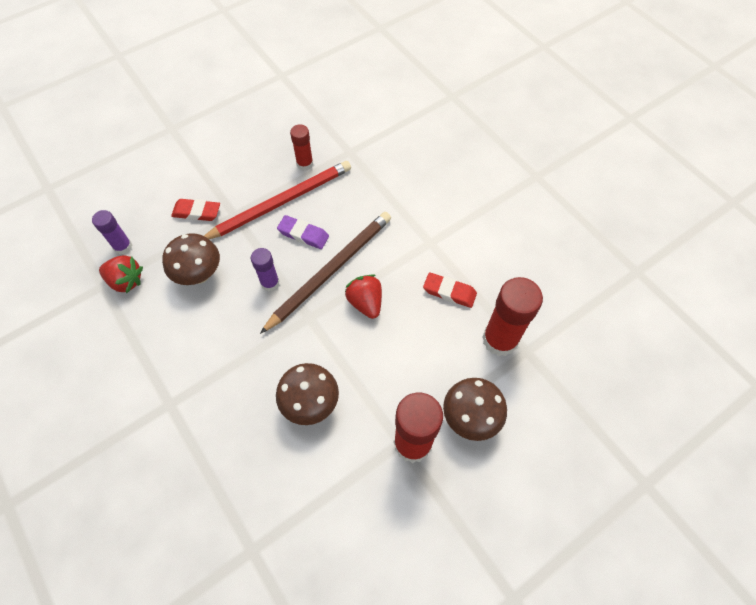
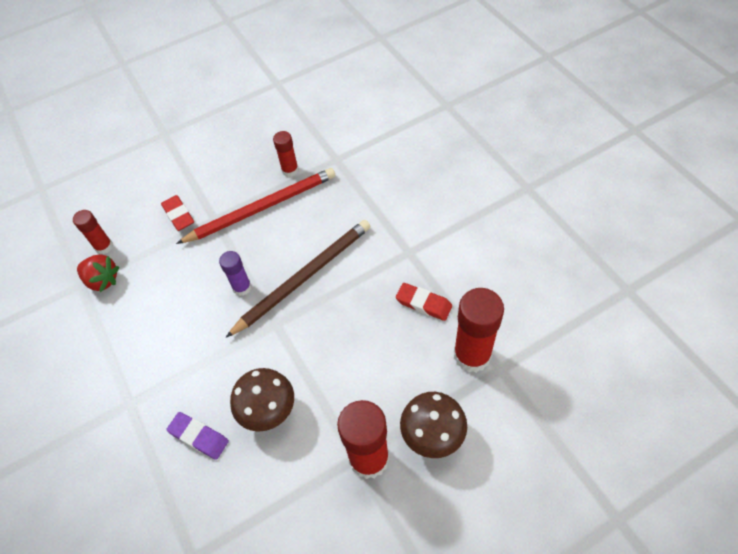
camera: 10 degrees right, 5 degrees down
(123, 246) = (104, 247): purple glue stick -> red glue stick
(197, 212) = (178, 215): red eraser -> red eraser turned 45 degrees clockwise
(199, 274) = (174, 276): brown mushroom -> none
(303, 234) = (281, 240): purple eraser -> purple eraser (199, 437)
(365, 302) = (336, 311): red strawberry -> none

